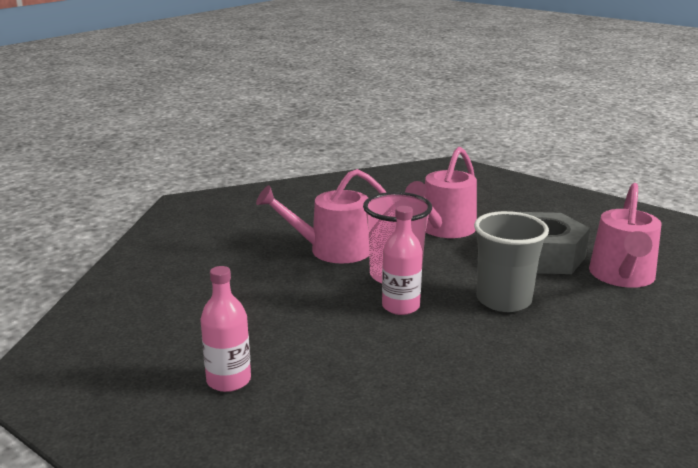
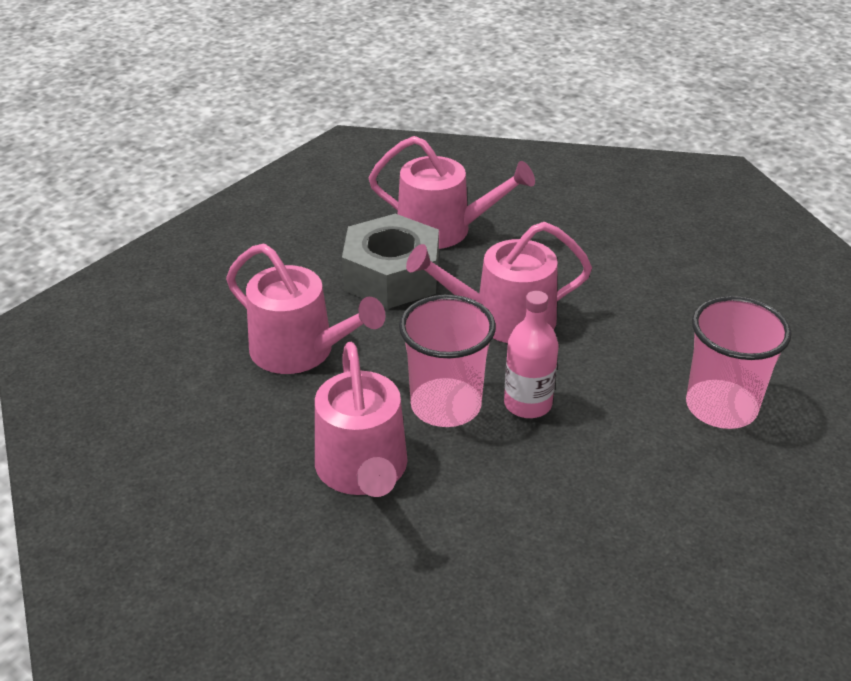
camera: 90 degrees left, 15 degrees up
(228, 380) = (727, 562): pink bottle -> none
(407, 401) = (721, 407): none -> pink cup
(503, 300) = (504, 319): grey cup -> pink watering can

